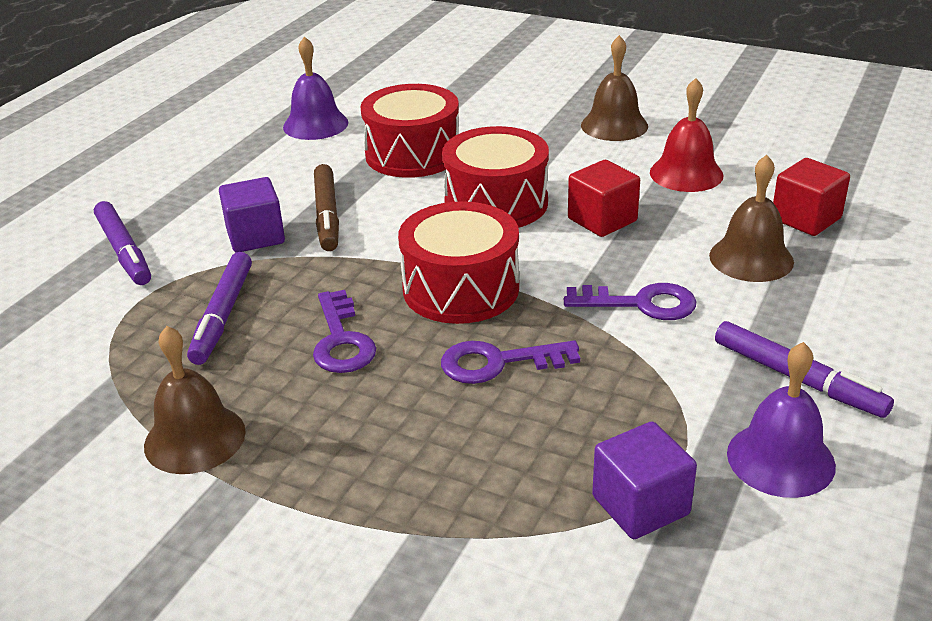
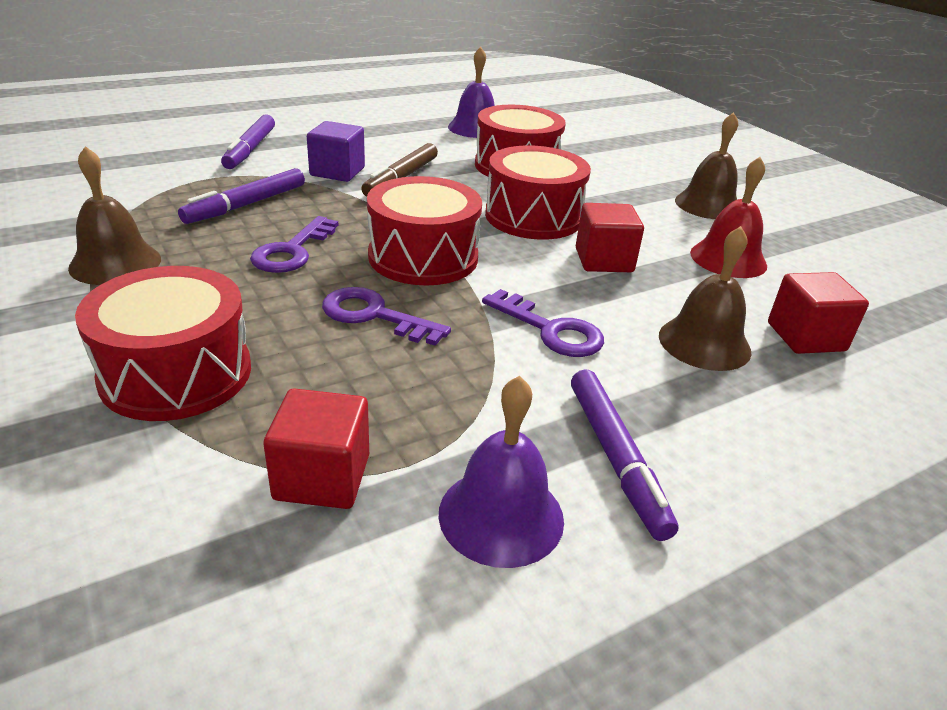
camera: 30 degrees right, 0 degrees up
(417, 498) = (176, 373): none -> red drum
(640, 505) = (322, 477): purple cube -> red cube

